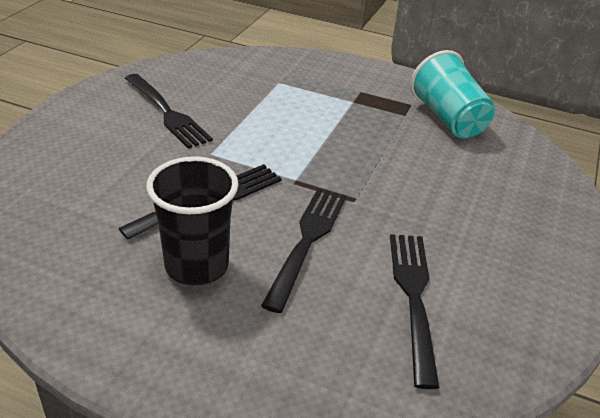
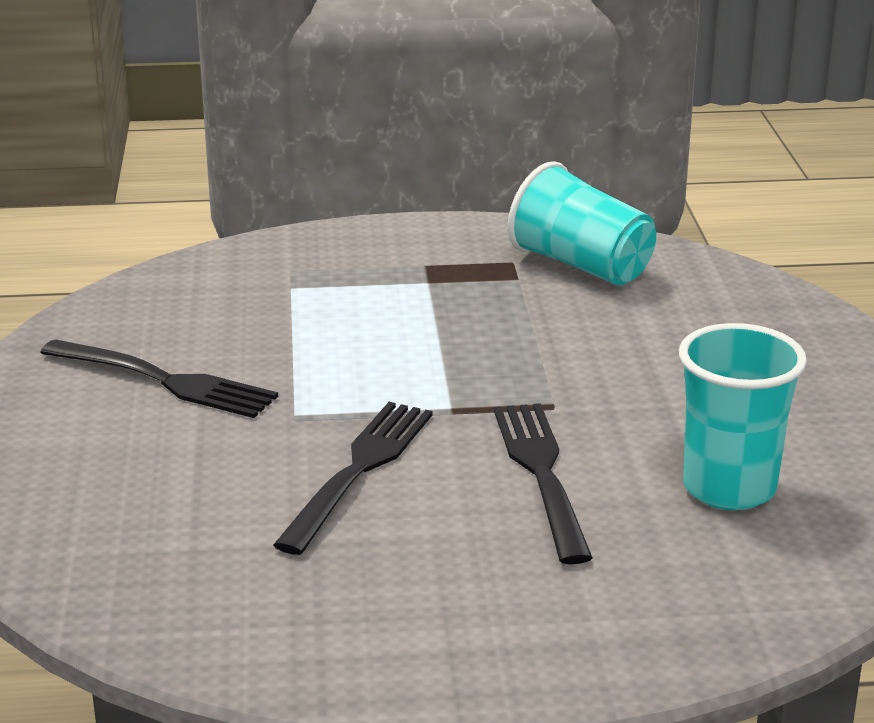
camera: 25 degrees left, 10 degrees down
(197, 266) = (428, 551): black cup -> none
(413, 297) = (729, 488): black fork -> turquoise cup

